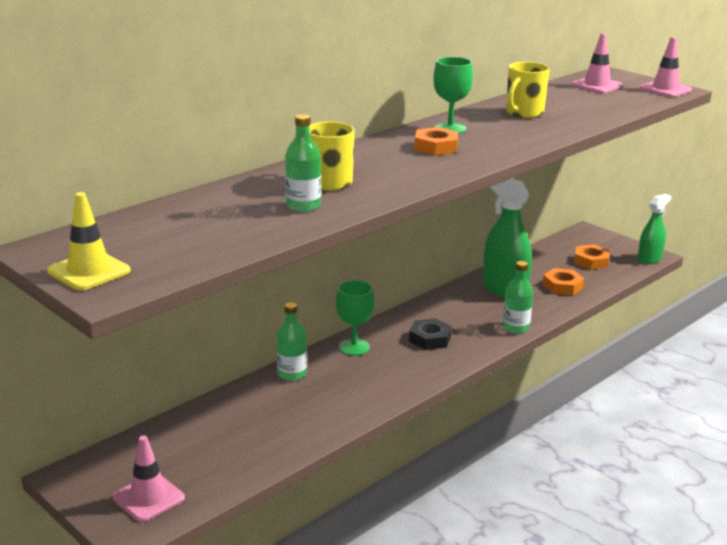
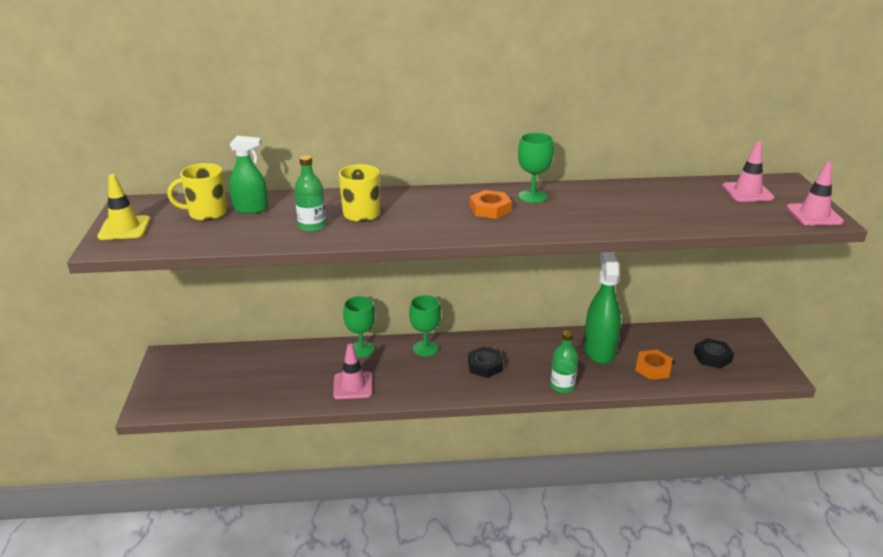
camera: 40 degrees right, 5 degrees up
(148, 498) = (181, 391): pink traffic cone -> pink traffic cone (353, 386)
(292, 374) = (361, 349): green bottle -> green goblet
(524, 113) = (623, 200): yellow mug -> yellow mug (207, 213)
(591, 261) = (712, 357): orange nut -> black nut
(649, 259) = (774, 377): green spray bottle -> green spray bottle (251, 209)

